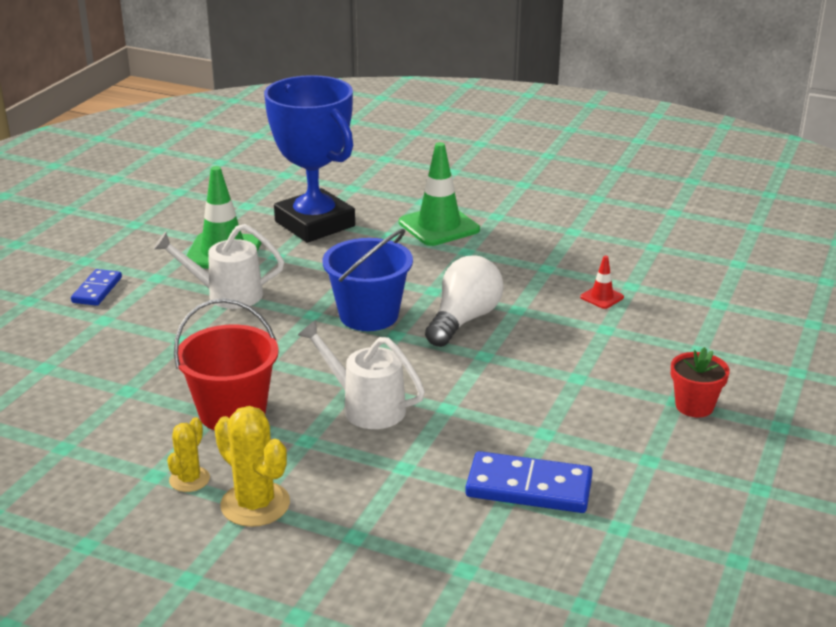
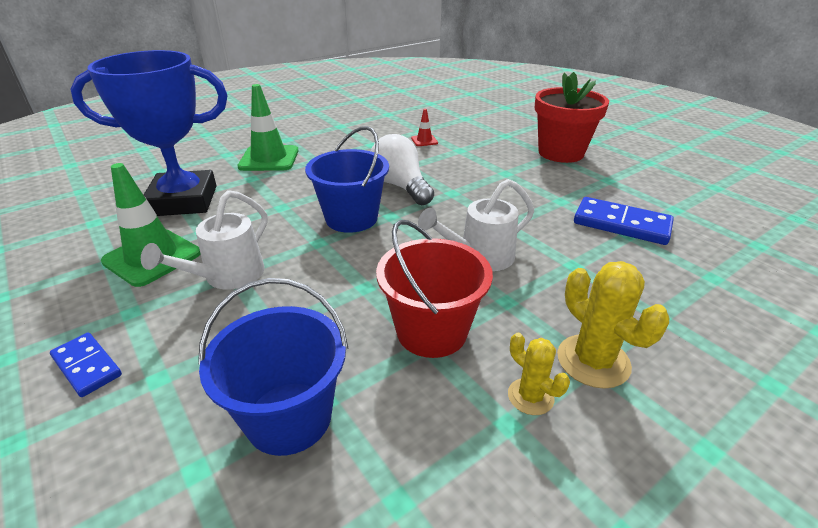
camera: 60 degrees left, 5 degrees up
(103, 382) = (289, 417): none -> blue bucket
(255, 504) = (593, 361): yellow cactus -> yellow cactus turned 75 degrees clockwise
(529, 487) = (621, 224): blue domino -> blue domino turned 75 degrees clockwise
(694, 406) = (560, 153): red flower pot -> red flower pot, size x1.88

